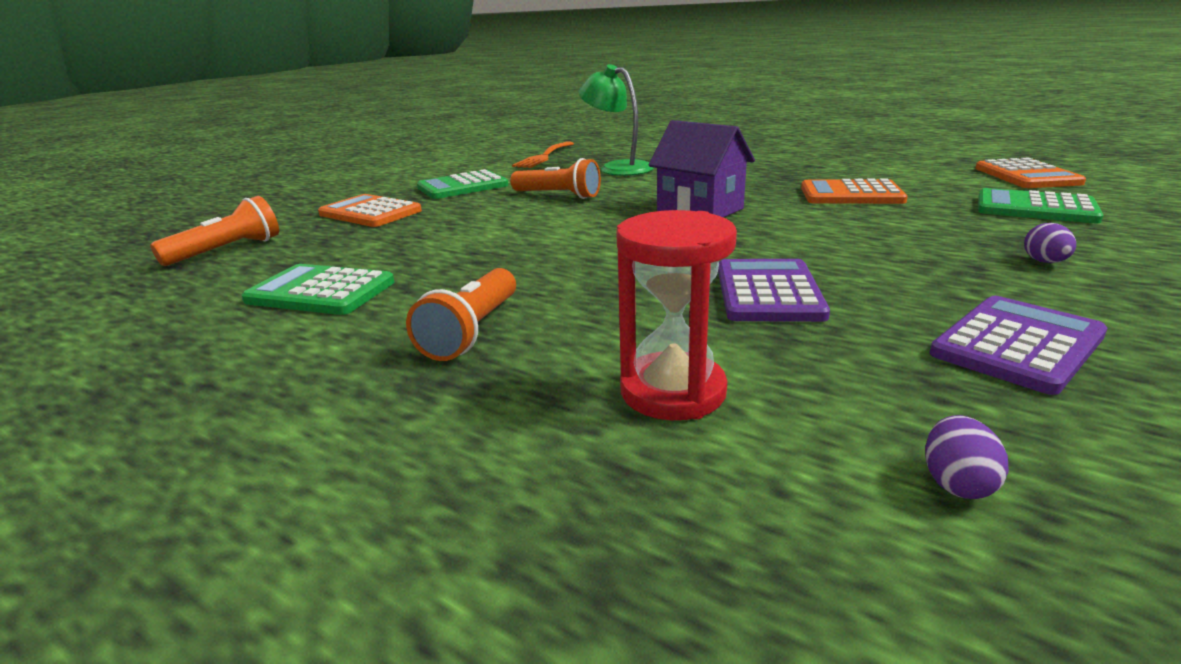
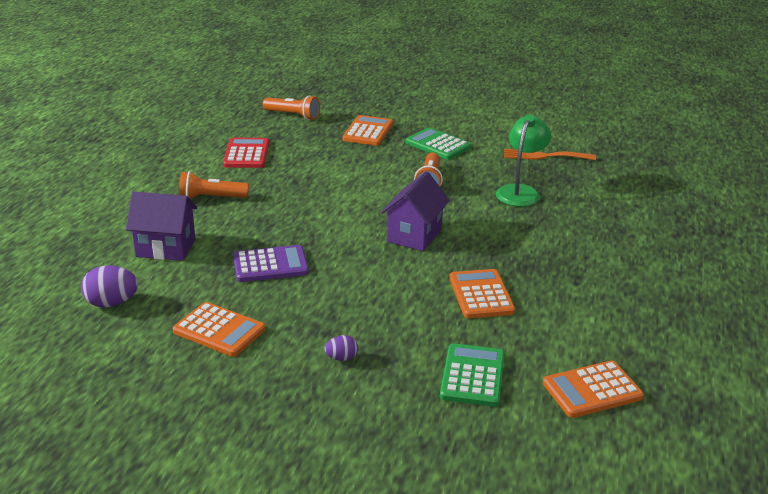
camera: 70 degrees right, 5 degrees up
(321, 291) = (246, 154): green calculator -> red calculator
(672, 391) = (166, 248): red hourglass -> purple house
(956, 483) = (111, 303): purple egg -> purple egg, size x1.75
(1017, 345) = (219, 330): purple calculator -> orange calculator

